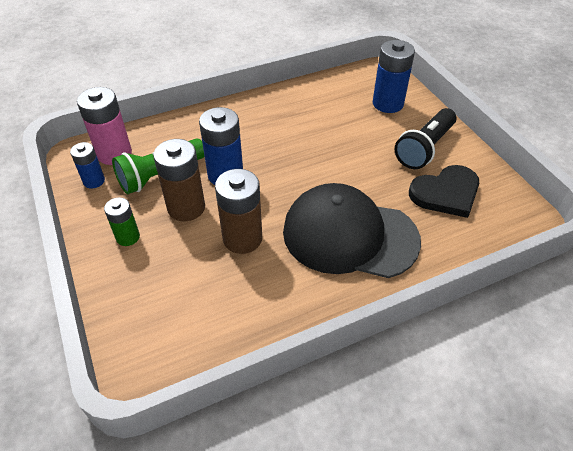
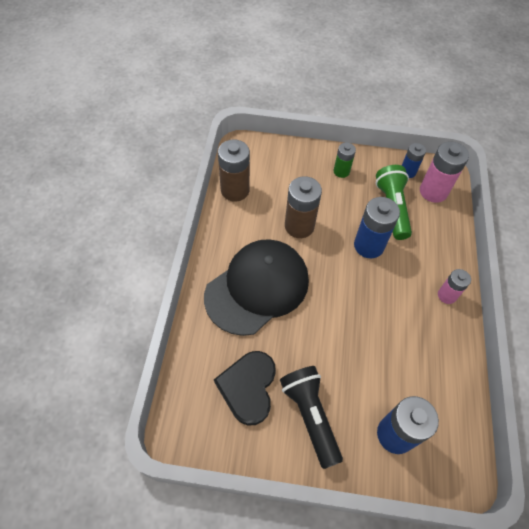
camera: 120 degrees right, 10 degrees up
(186, 208) = (348, 209): brown battery -> brown battery (235, 190)
(241, 112) = (447, 295): none -> pink battery

